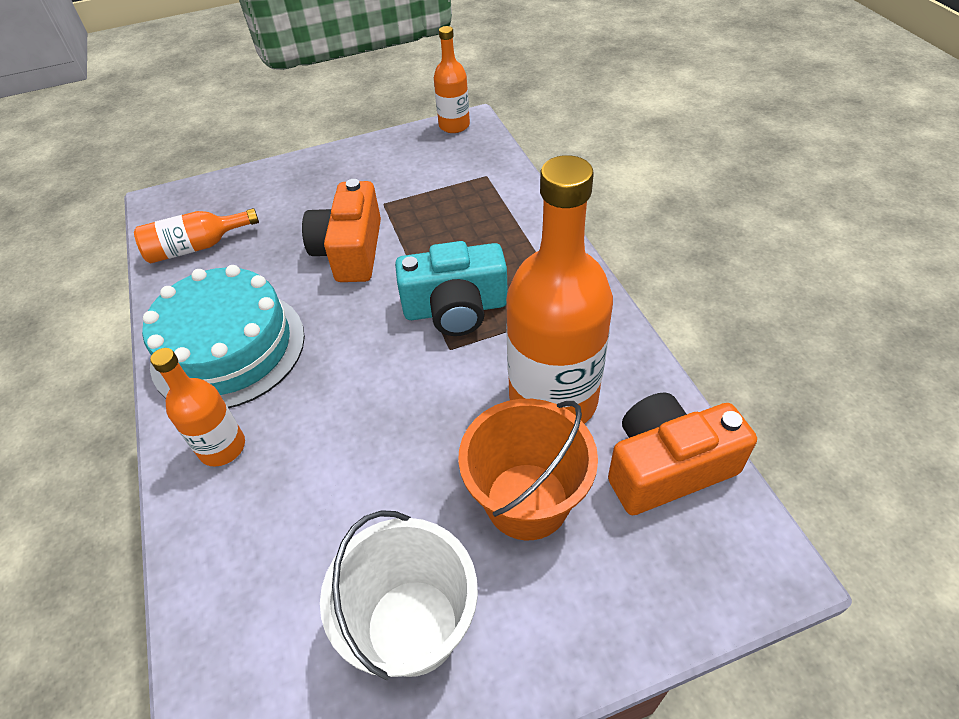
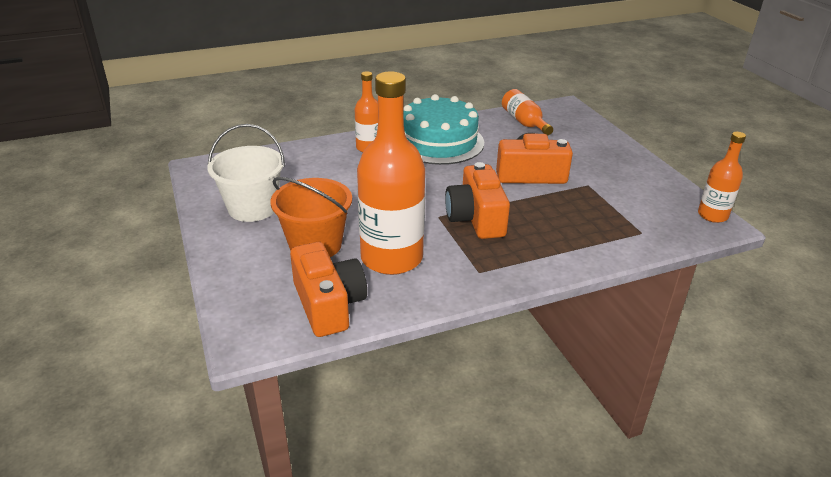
camera: 85 degrees right, 15 degrees down
(455, 309) = (476, 218): turquoise camera -> orange camera

